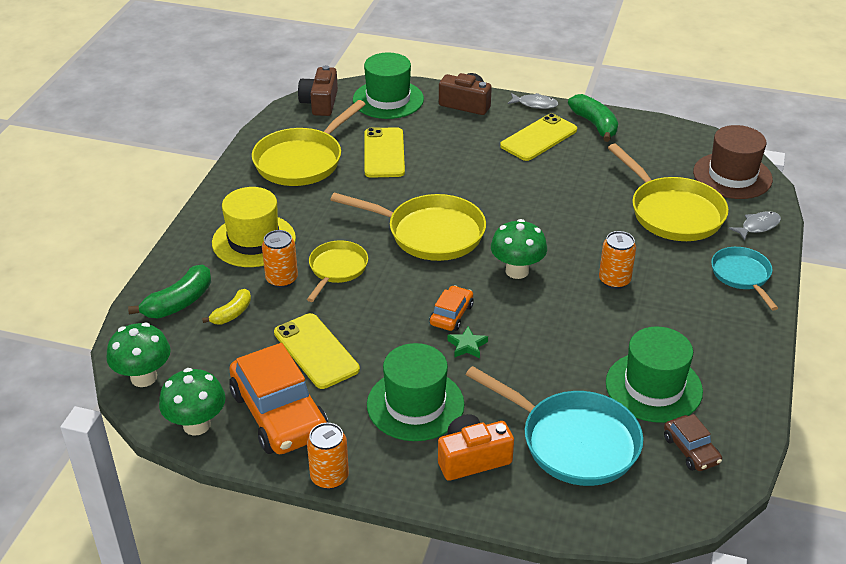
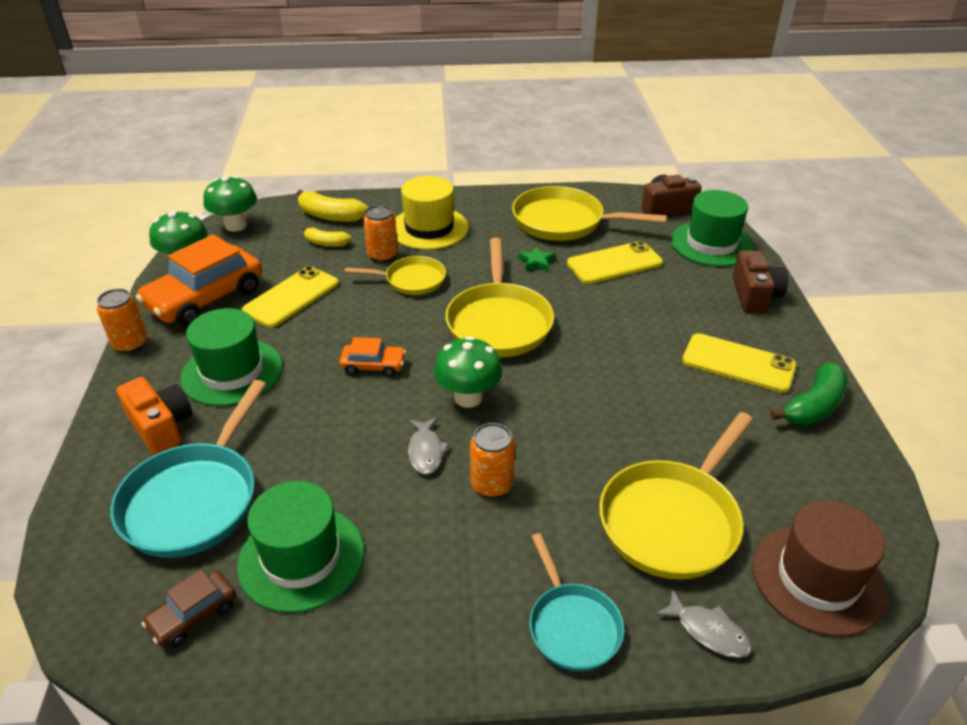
camera: 70 degrees right, 0 degrees up
(179, 302) = (330, 216): green banana -> yellow banana
(467, 346) = (328, 387): green star -> green star (536, 262)
(535, 104) = (807, 346): grey fish -> grey fish (426, 451)
(742, 276) = (572, 626): turquoise pan -> turquoise pan turned 105 degrees clockwise

